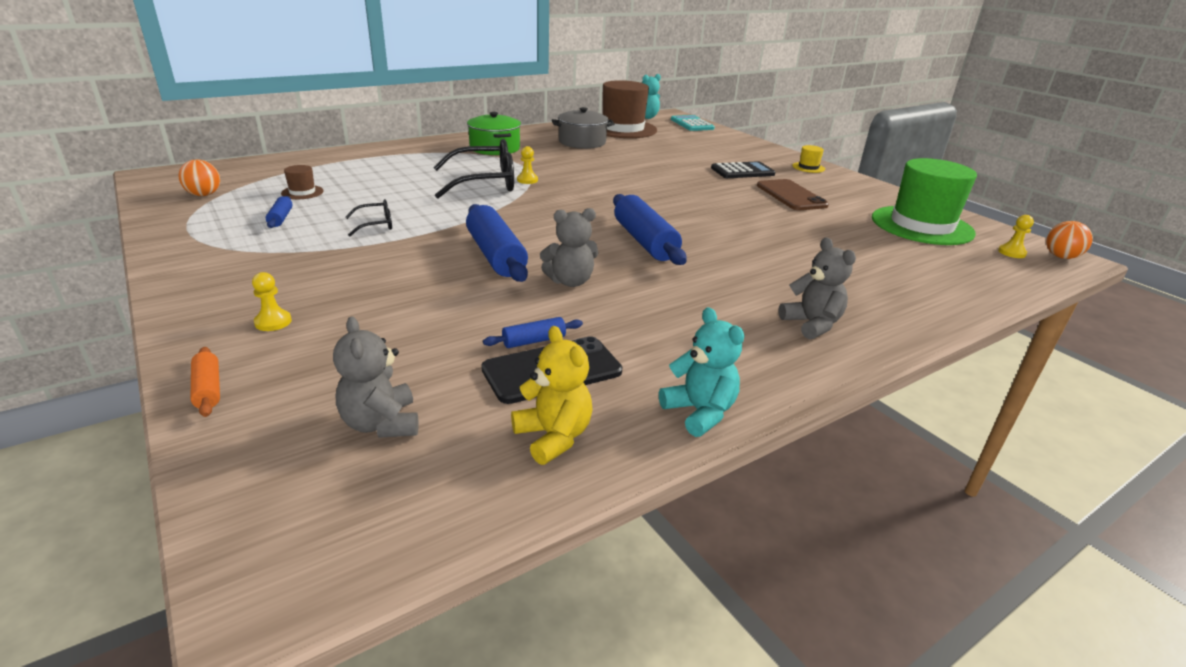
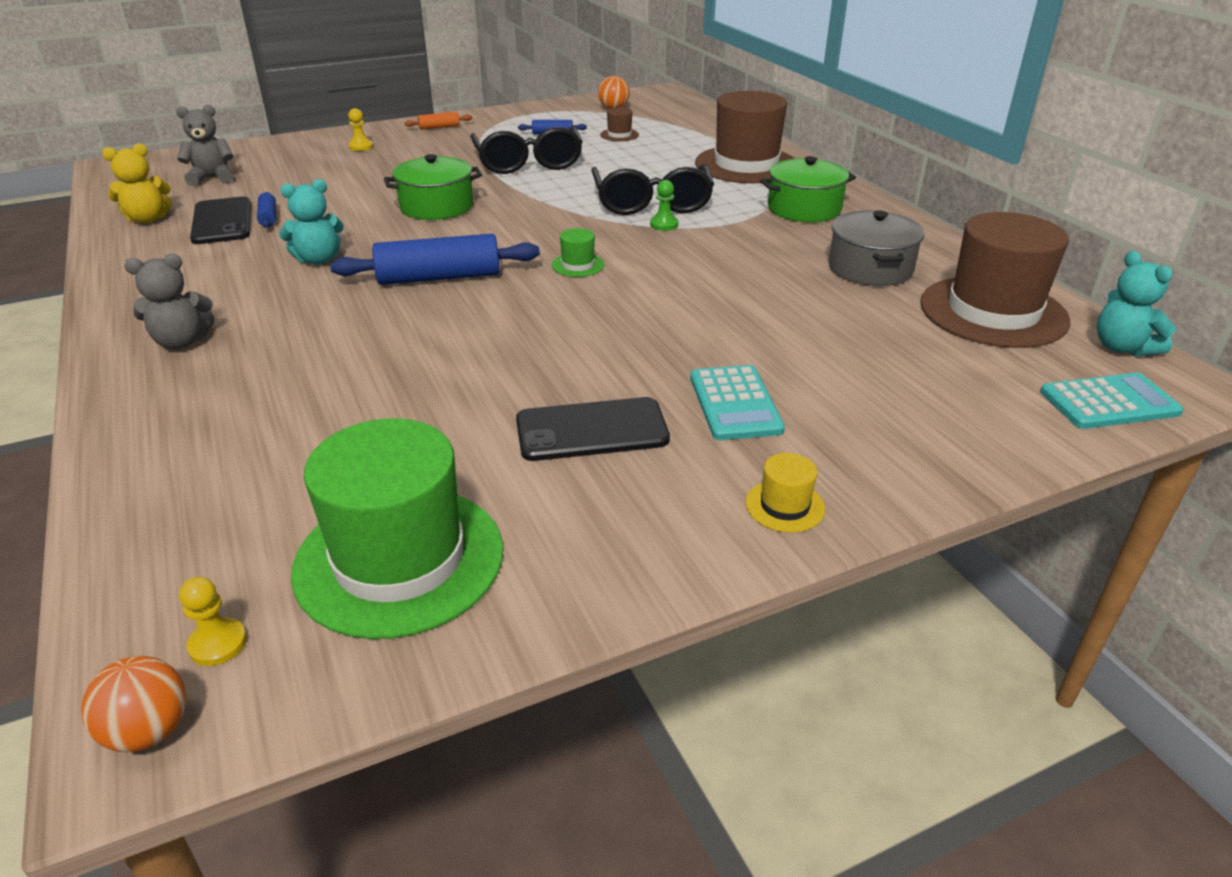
camera: 100 degrees right, 5 degrees up
(208, 389) = (290, 141): orange rolling pin -> orange rolling pin (439, 127)
(376, 225) = (528, 163): black glasses -> black glasses, size x2.12
(403, 157) = (746, 165): none -> brown hat
(496, 255) = (436, 206): blue rolling pin -> green pot
(527, 180) = (664, 224): yellow pawn -> green pawn
(570, 281) = (361, 234): grey teddy bear -> none
(604, 202) = (578, 265): none -> green hat
(699, 412) = (117, 265): turquoise teddy bear -> turquoise teddy bear (318, 259)
(742, 171) = (734, 403): black calculator -> turquoise calculator
(791, 195) = (591, 430): brown phone -> black phone

